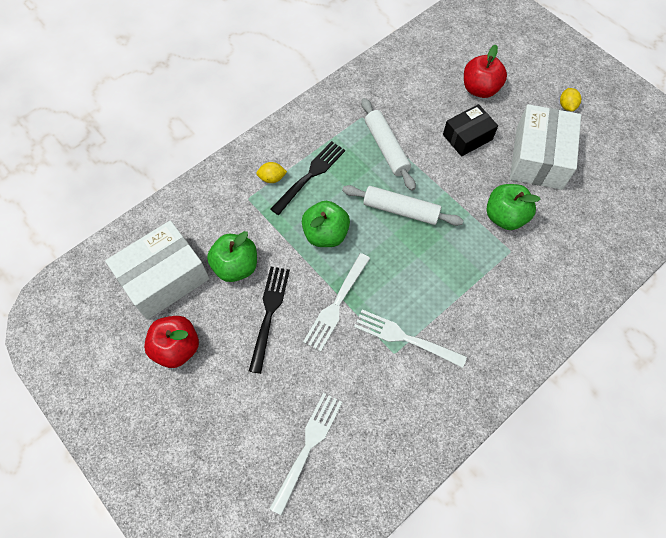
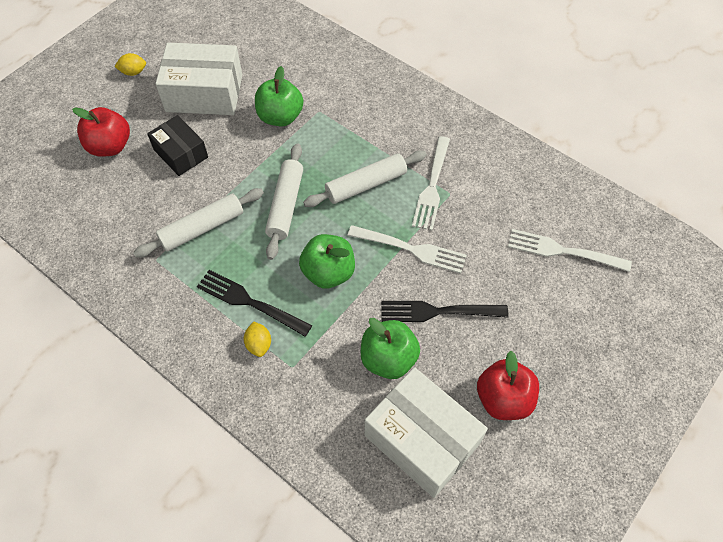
camera: 100 degrees left, 5 degrees down
(415, 278) = (366, 184): none -> white rolling pin

